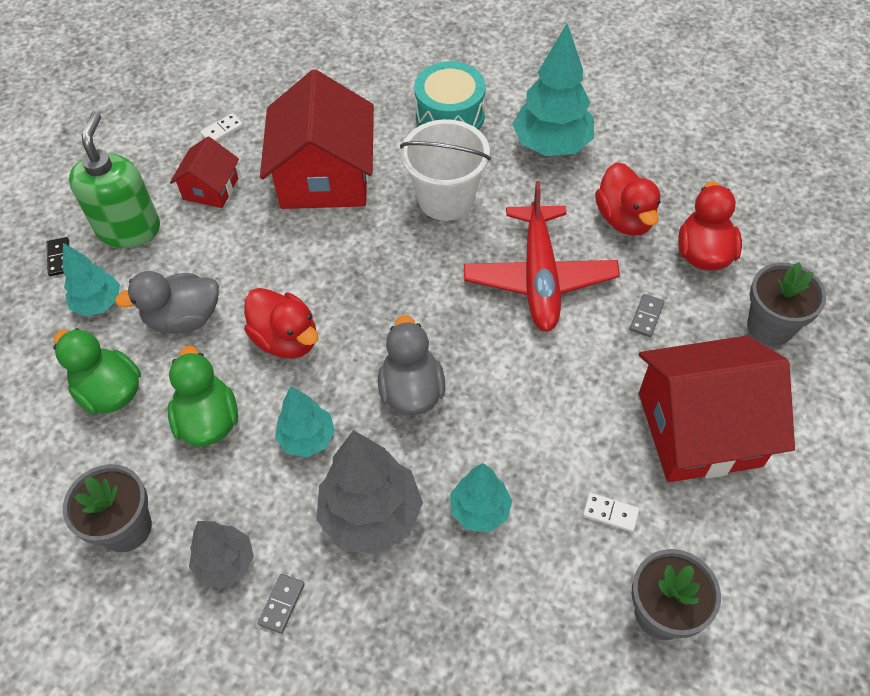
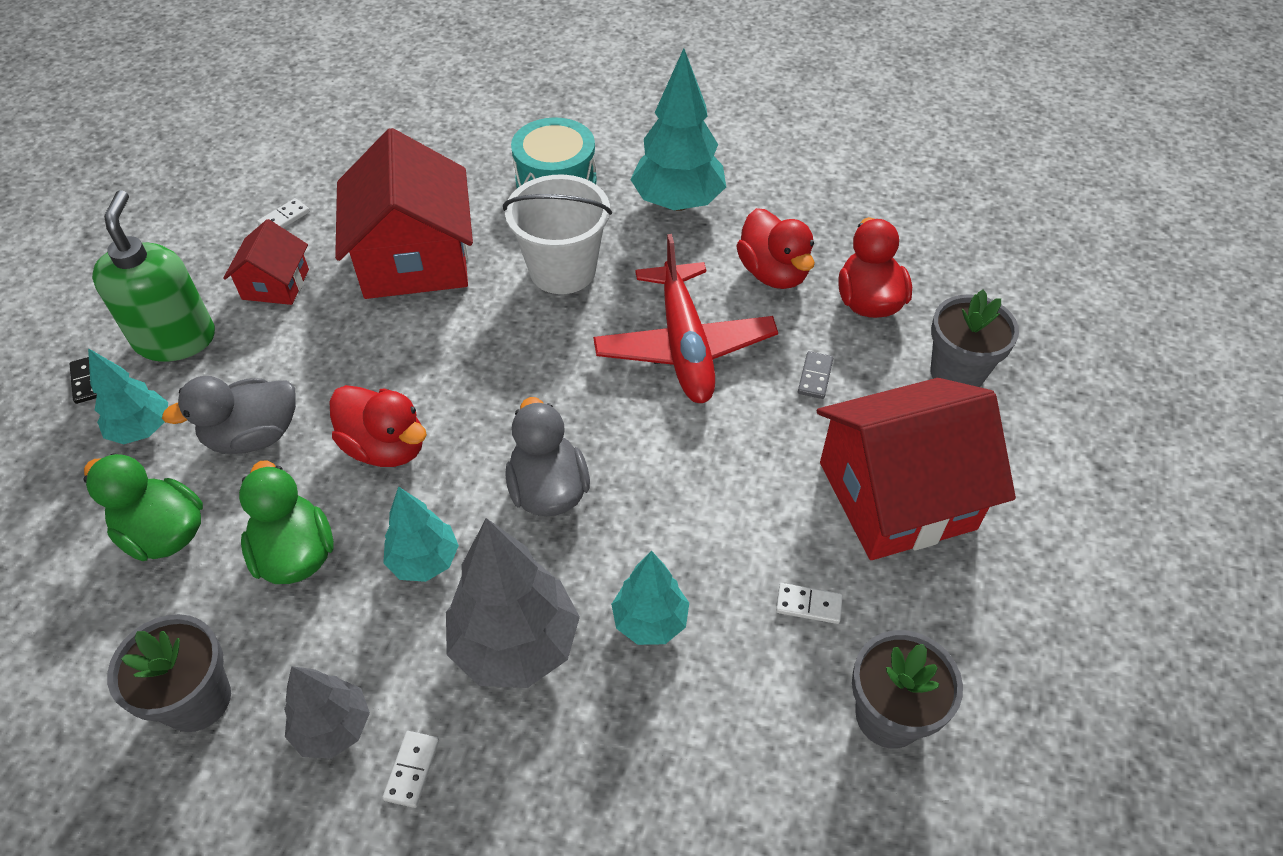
camera: 10 degrees left, 5 degrees down
(281, 604) = (412, 770): grey domino -> white domino

